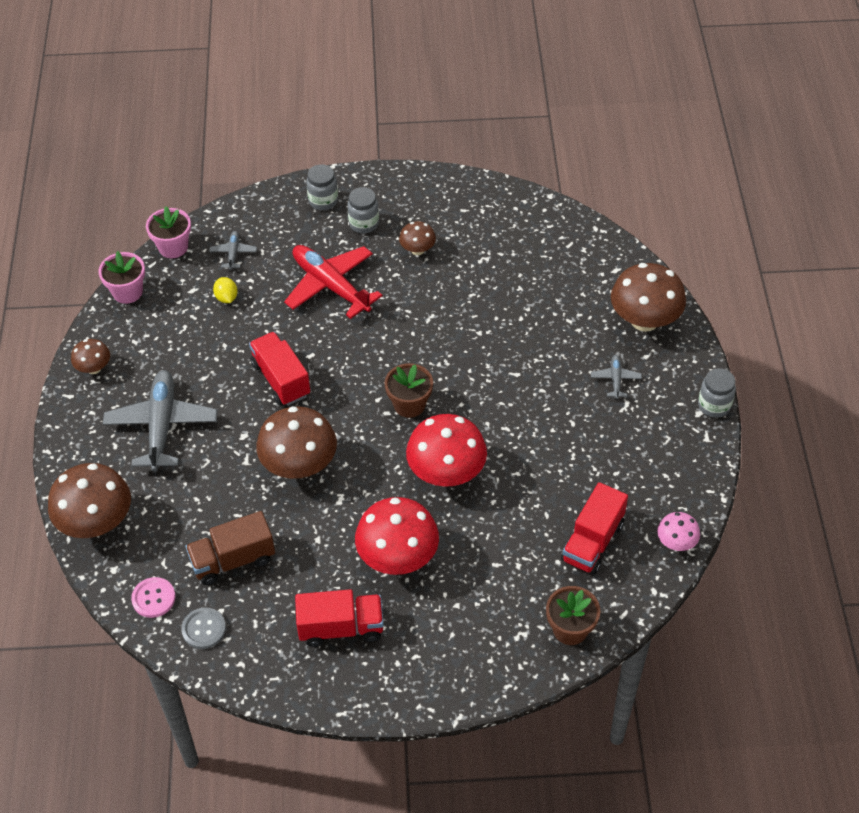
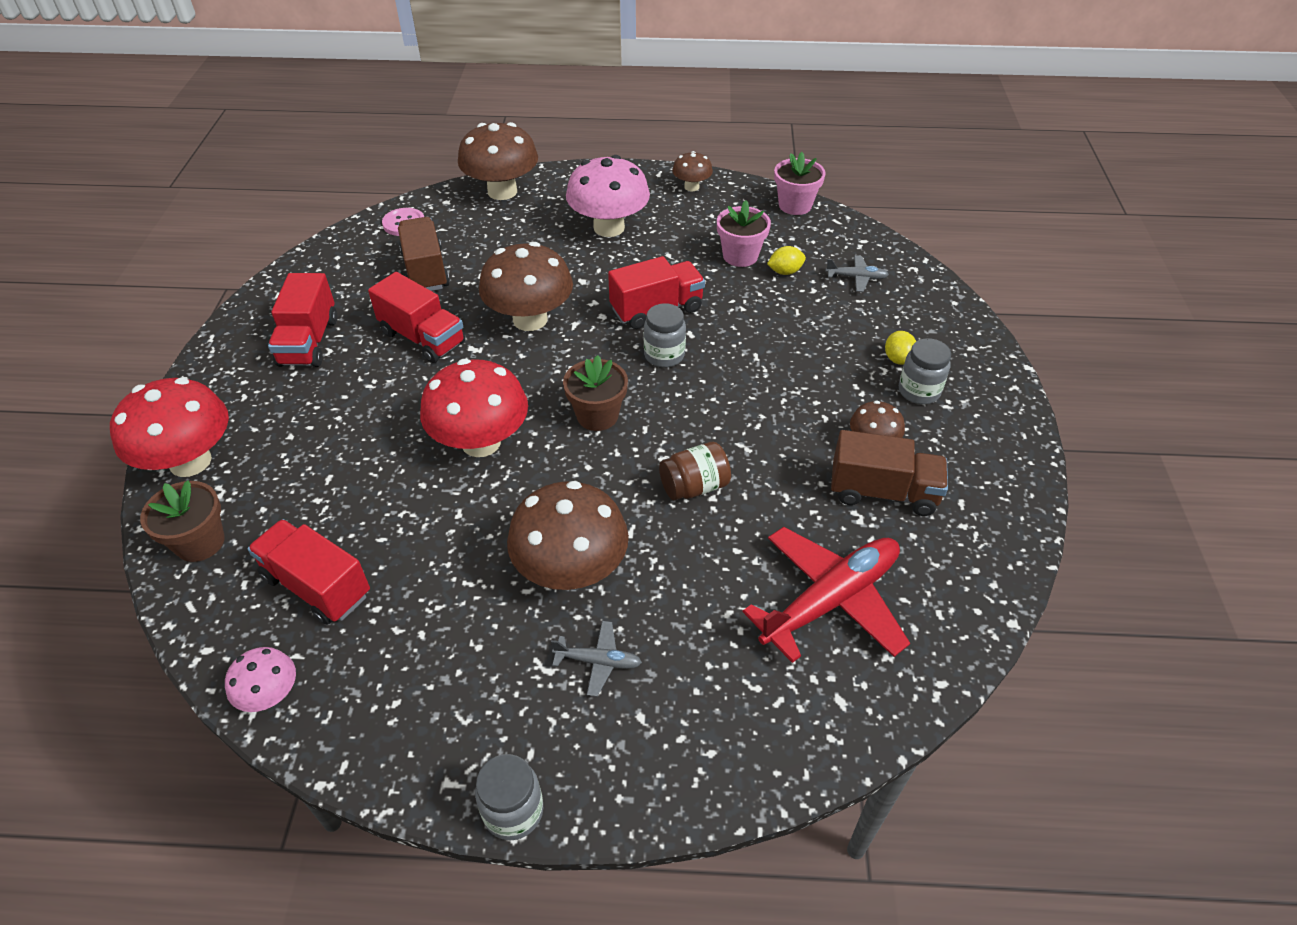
camera: 95 degrees right, 5 degrees down
(162, 425) = (609, 227): grey plane -> pink mushroom
(173, 247) = (863, 235): pink flower pot -> pink flower pot (740, 256)
(204, 629) = (355, 252): grey button -> none
(323, 201) = (957, 355): grey jar -> grey jar (664, 355)
(329, 540) = (423, 338): none -> red truck
(330, 233) = (898, 359): none -> yellow lemon
(330, 286) = (803, 355): red plane -> red plane (830, 600)
(398, 557) = (376, 390): red mushroom -> red mushroom (190, 461)
(461, 246) = (883, 492): none -> brown truck
(471, 342) = (694, 486): none -> brown jar
(644, 320) = (720, 728): brown mushroom -> brown mushroom (571, 570)

